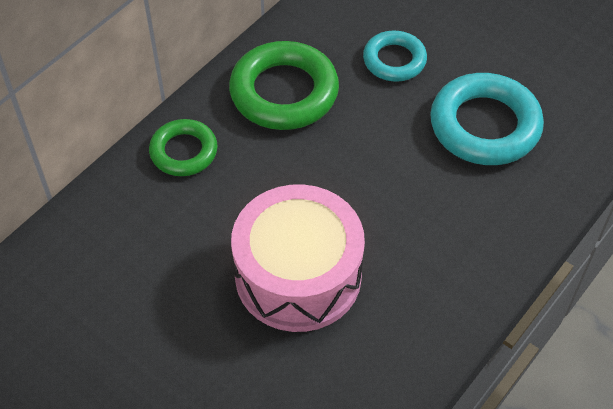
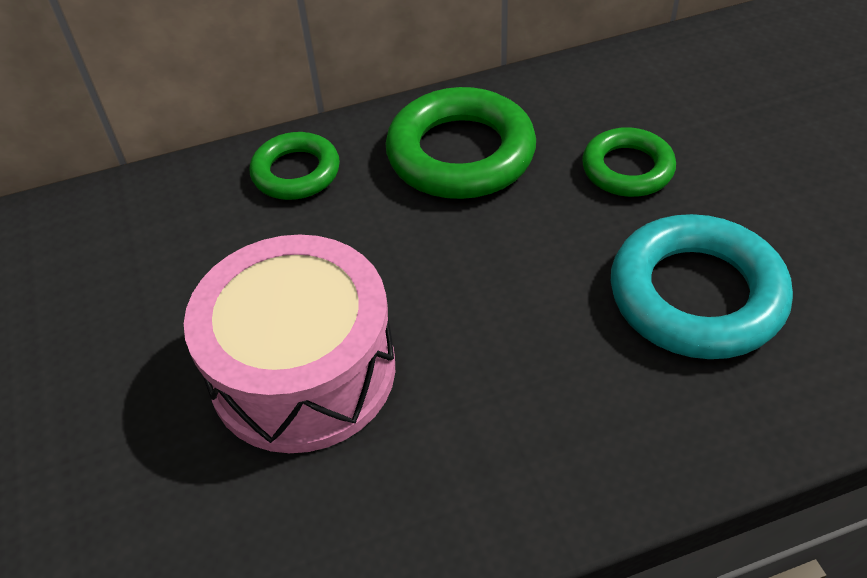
camera: 35 degrees right, 5 degrees down
(394, 60) = (627, 169): turquoise ring -> green ring

